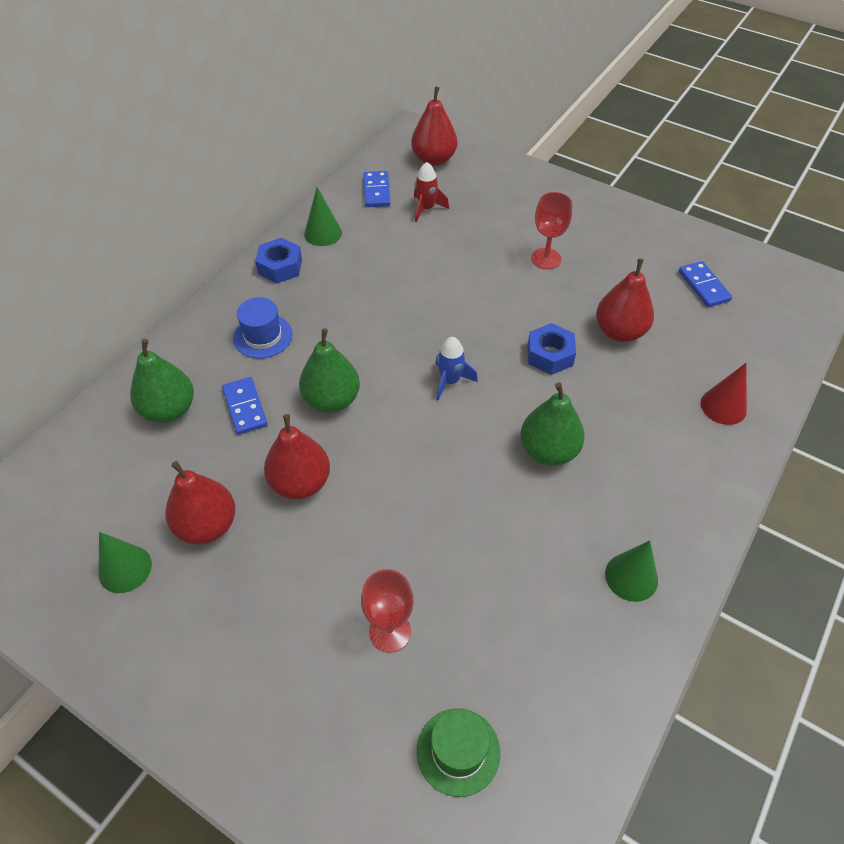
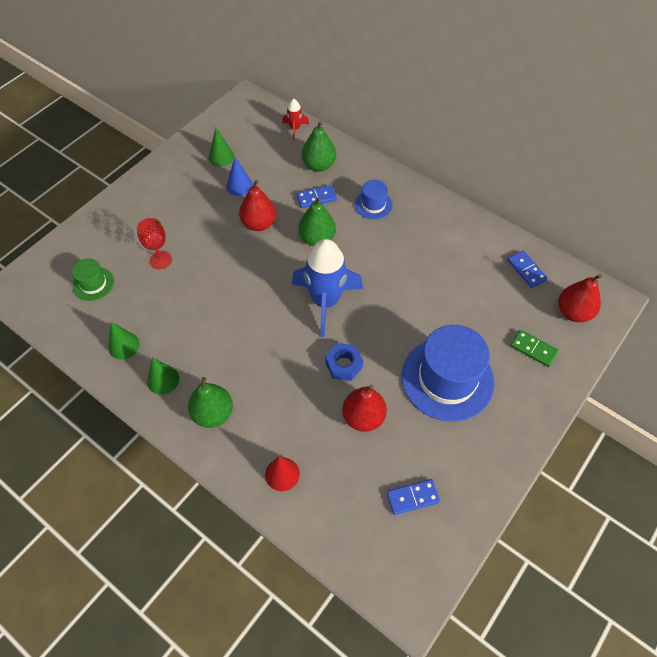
camera: 95 degrees right, 5 degrees up
(207, 525) = (239, 185): red pear -> blue cone
(280, 267) = (438, 212): blue nut -> none
(323, 233) = (474, 236): green cone -> green cone (123, 345)
(377, 191) = (526, 270): blue domino -> blue domino turned 60 degrees clockwise
(426, 209) = (506, 302): red rocket -> red rocket (295, 129)
(450, 381) = (325, 301): blue rocket -> blue rocket, size x2.22
(489, 191) = (533, 349): none -> green domino
(546, 259) = (447, 379): red goblet -> blue hat
(548, 451) = (261, 350): green pear -> green pear (213, 413)

